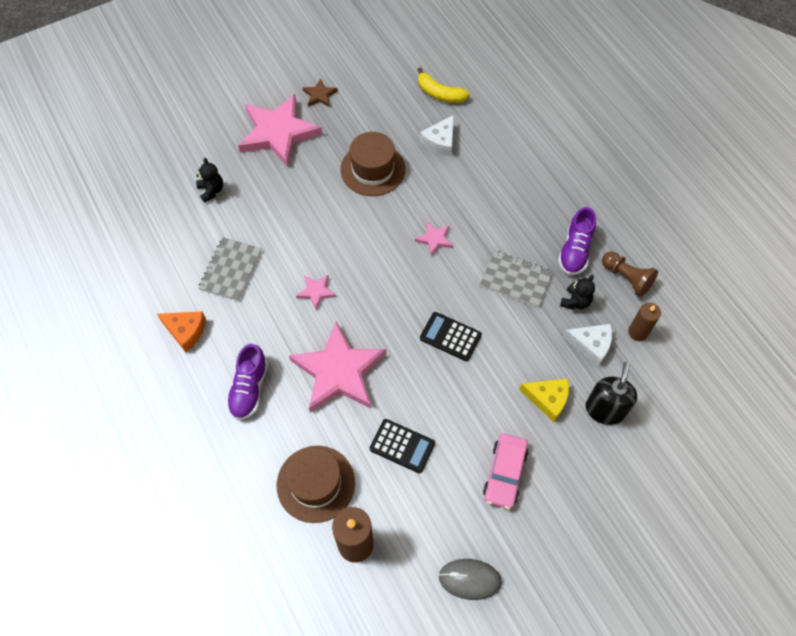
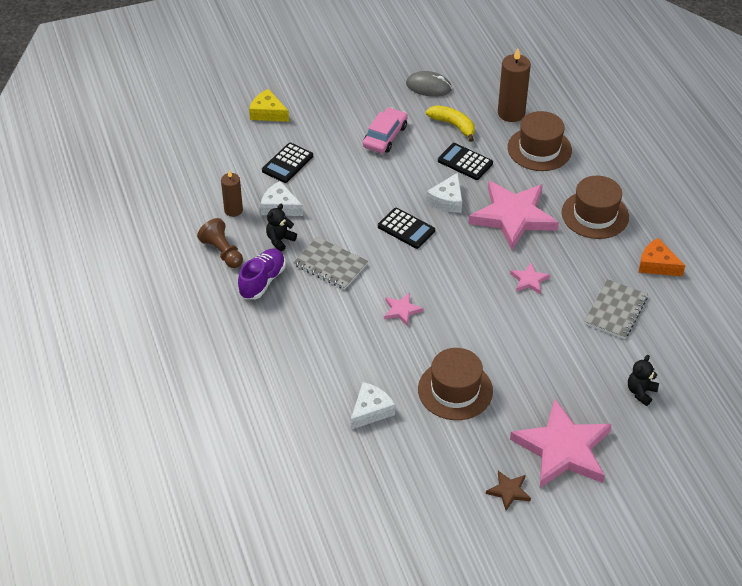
camera: 170 degrees left, 15 degrees down
(211, 190) = (641, 392): black teddy bear -> black teddy bear turned 45 degrees clockwise
(249, 389) = (595, 215): purple shoe -> brown hat
(413, 383) = (447, 200): none -> white cheese
(440, 94) = (356, 471): yellow banana -> yellow banana (453, 125)
(547, 399) = (333, 175): yellow cheese -> yellow cheese (268, 113)
(605, 409) = (287, 163): black soap dispenser -> black calculator

